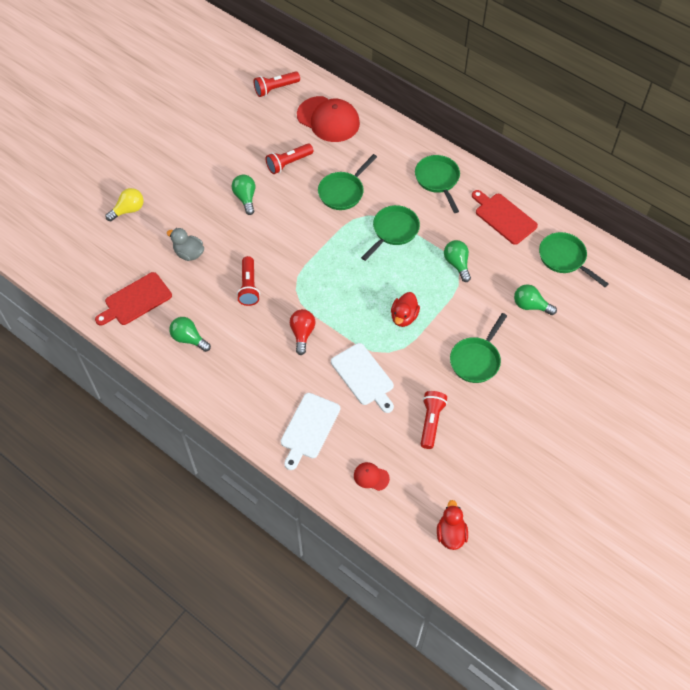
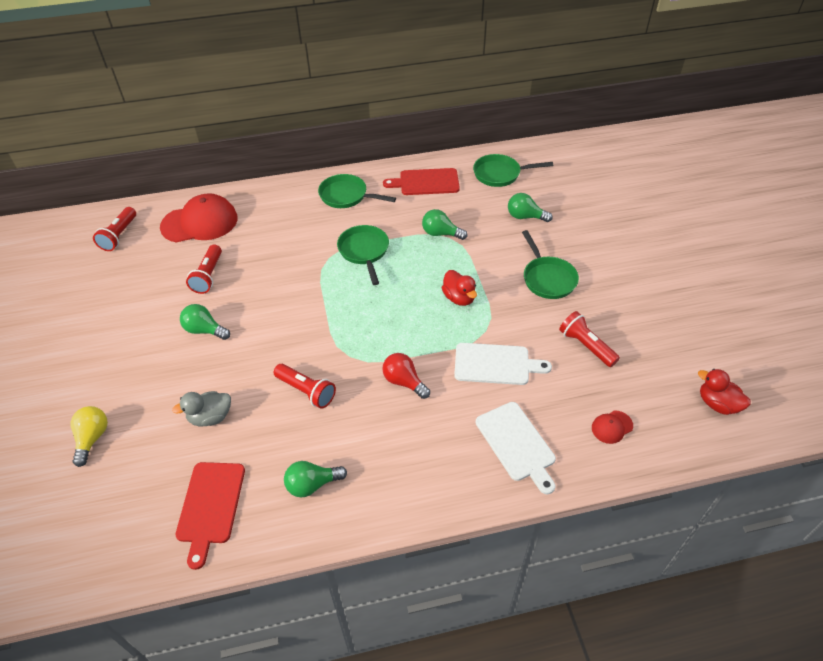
camera: 50 degrees left, 10 degrees down
(343, 192) = (285, 258): green pan -> none
(530, 305) = (525, 217): green light bulb -> green light bulb turned 45 degrees clockwise

